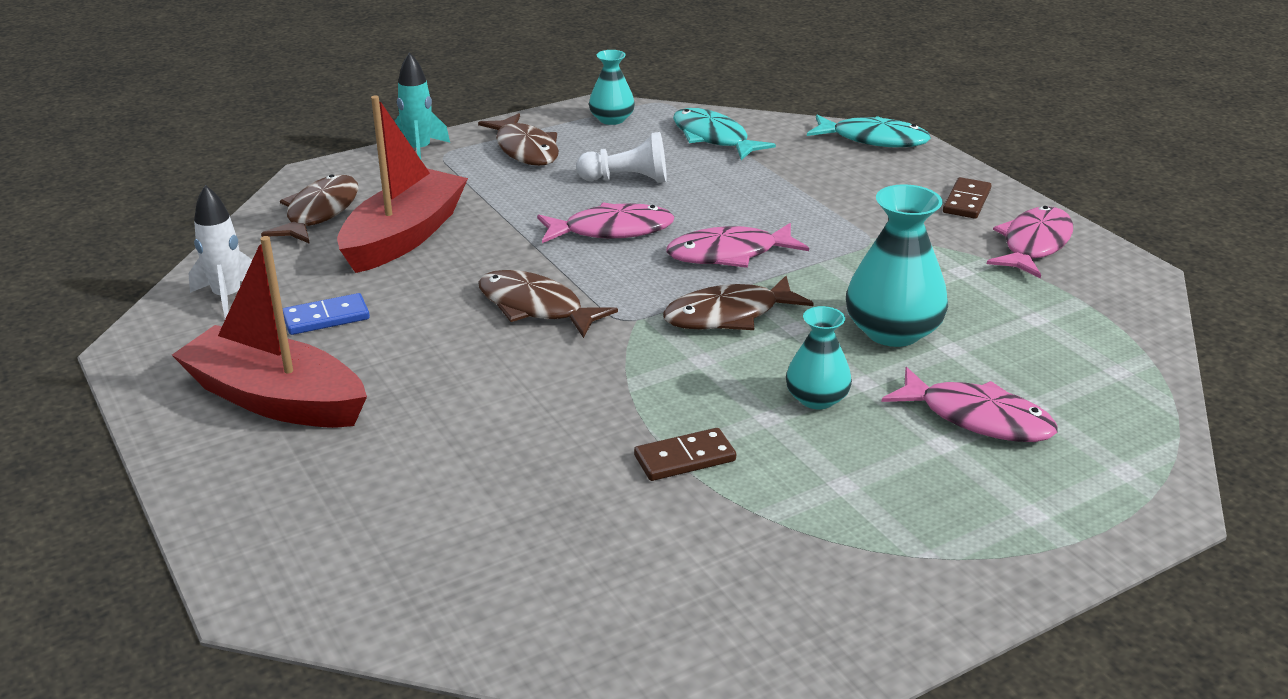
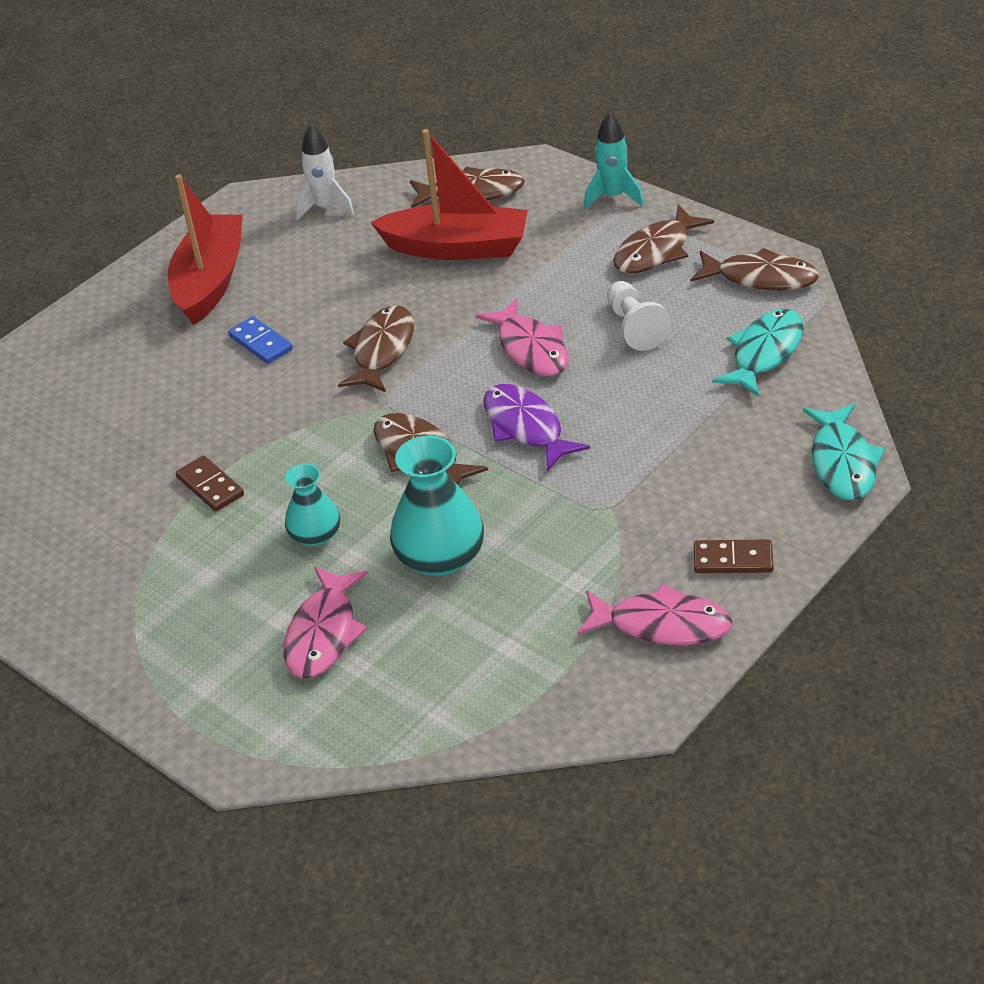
camera: 75 degrees right, 10 degrees up
(326, 318) = (319, 260): blue domino -> blue domino (260, 343)
(612, 119) = (761, 278): turquoise vase -> brown fish
(729, 254) = (526, 427): pink fish -> purple fish

